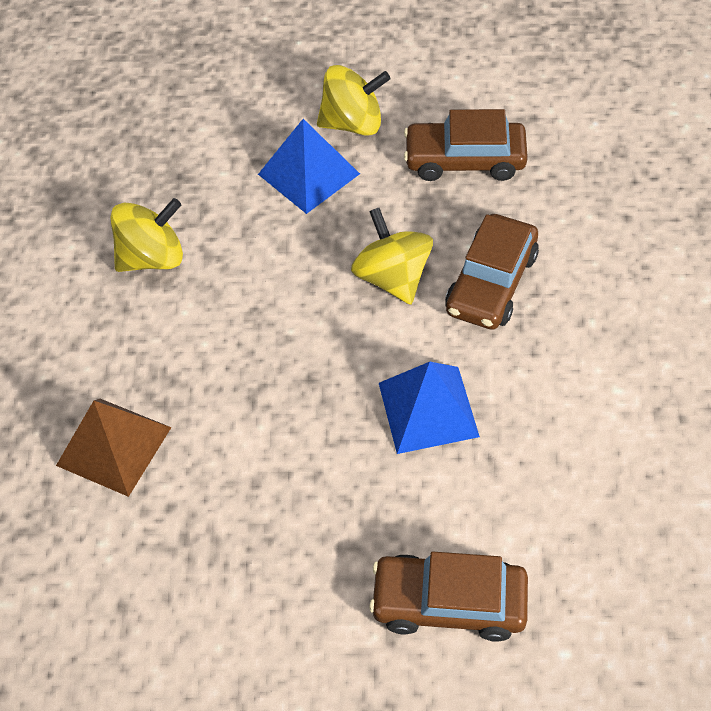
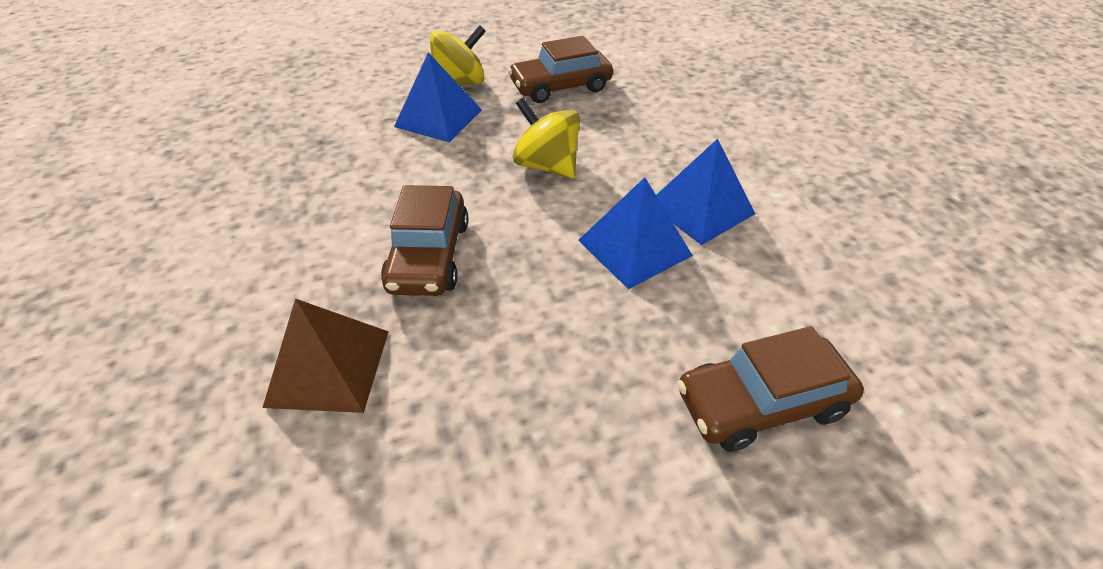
camera: 25 degrees left, 10 degrees down
(152, 257) = (316, 201): yellow spinning top -> none
(491, 283) = (630, 151): brown car -> brown car (429, 256)
(522, 383) = (700, 208): none -> blue pyramid

